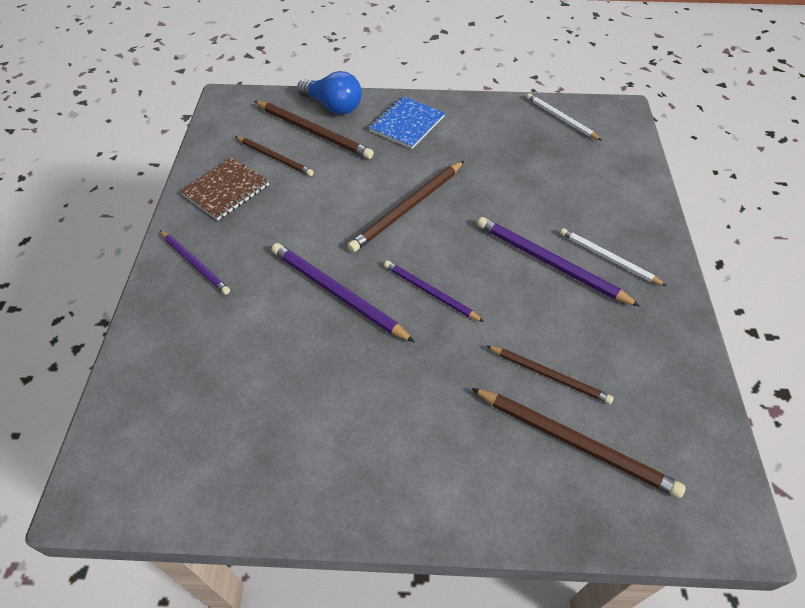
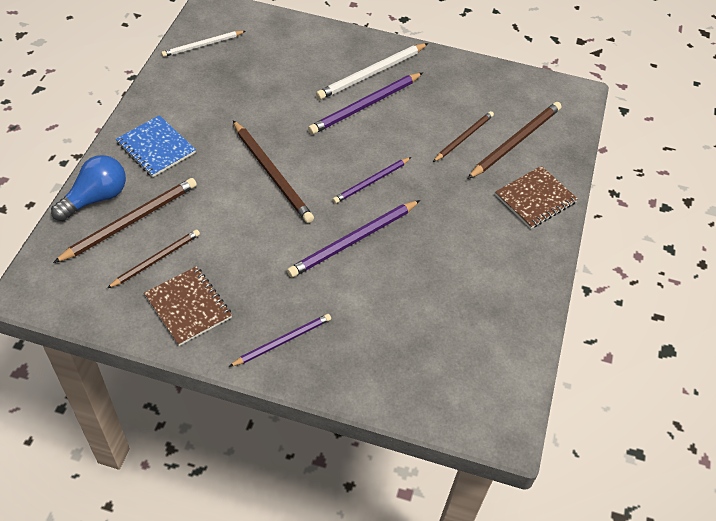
camera: 80 degrees left, 0 degrees up
(474, 484) = (535, 199): none -> brown notebook
(608, 258) = (371, 74): white pencil -> white pencil, size x1.55

